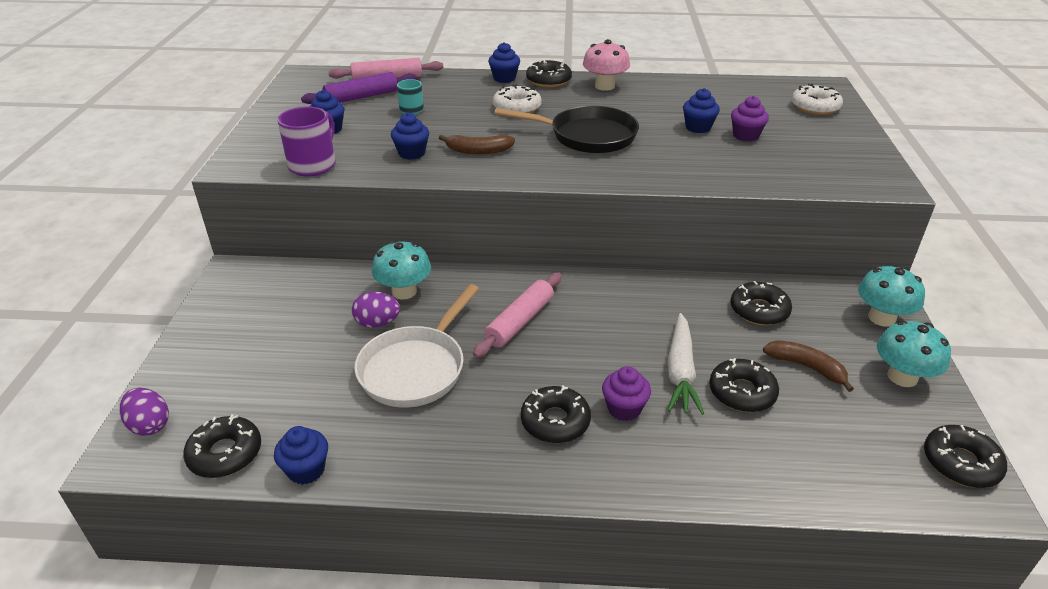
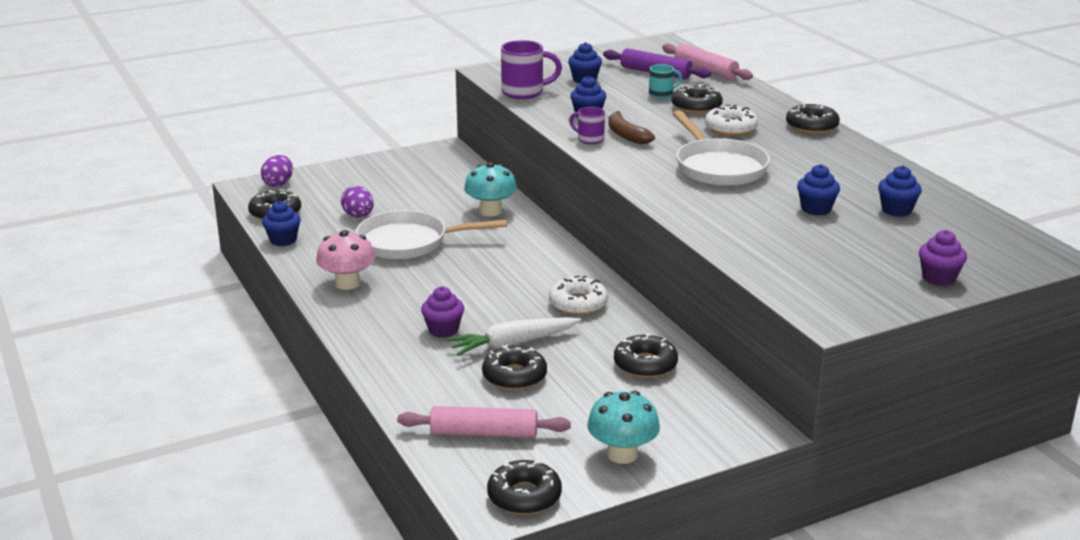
camera: 60 degrees right, 10 degrees down
(377, 323) = (443, 214): purple egg -> purple egg (358, 216)
(466, 169) = (589, 139): none -> purple mug
(504, 78) = (783, 109): blue cupcake -> blue cupcake (896, 210)
(520, 321) = (504, 264): pink rolling pin -> pink rolling pin (484, 433)
(555, 421) = (403, 307): black donut -> black donut (696, 107)
(587, 136) = (718, 167): black pan -> white pan
(604, 86) = (841, 151): pink mushroom -> pink mushroom (347, 283)
(745, 136) = (834, 233): purple cupcake -> purple cupcake (939, 278)
(806, 367) = (583, 402): brown banana -> none
(815, 107) = (973, 258): white donut -> white donut (578, 304)
(881, 318) = (711, 433): turquoise mushroom -> none

